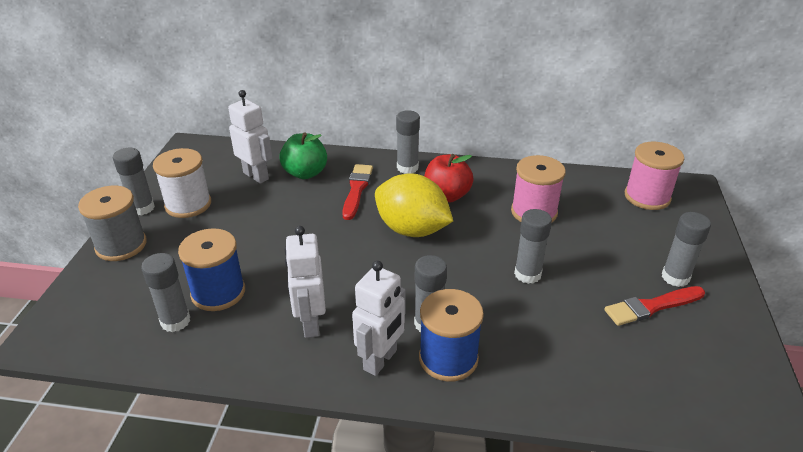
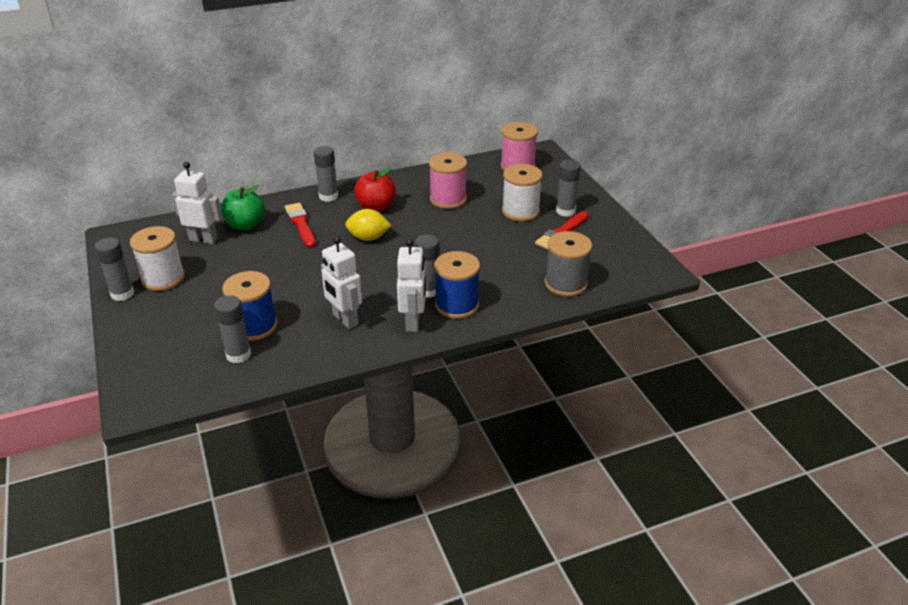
camera: 30 degrees left, 0 degrees up
(121, 245) = (134, 325): grey spool -> grey spool (565, 283)
(412, 230) = (368, 238): yellow lemon -> yellow lemon, size x0.62
(527, 274) = (472, 240): grey glue stick -> none
(613, 257) = (520, 211): none -> white spool

